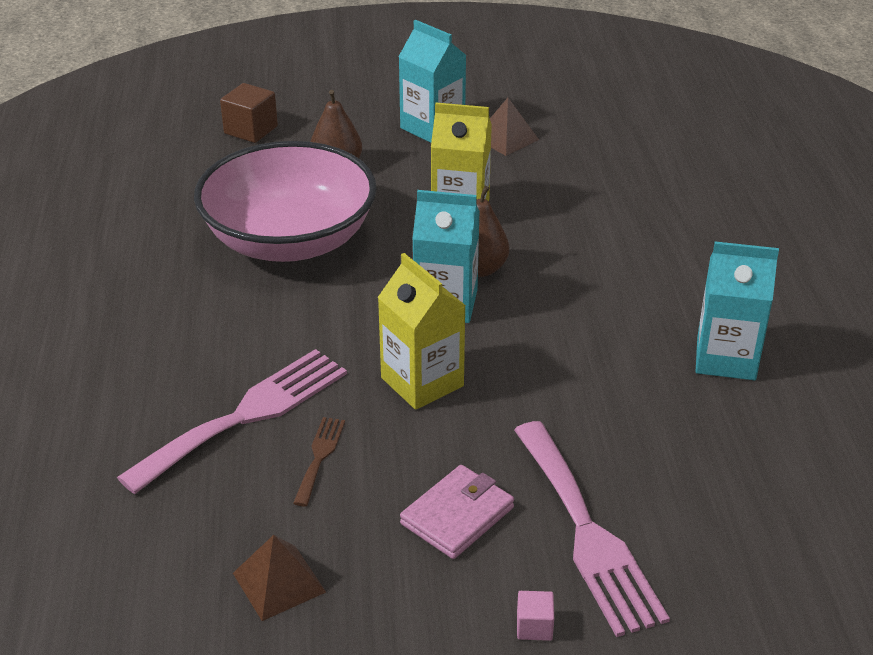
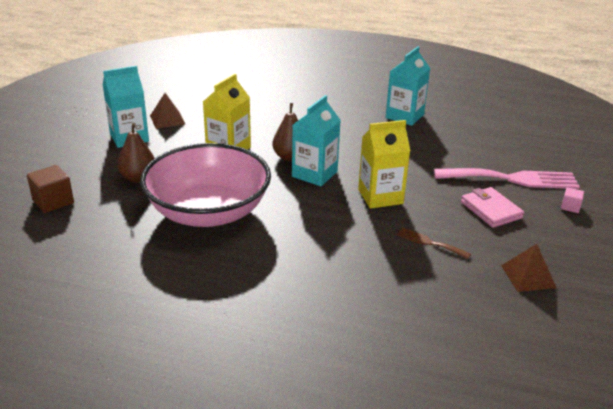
camera: 70 degrees left, 5 degrees down
(246, 416) = (381, 262): pink fork -> none

